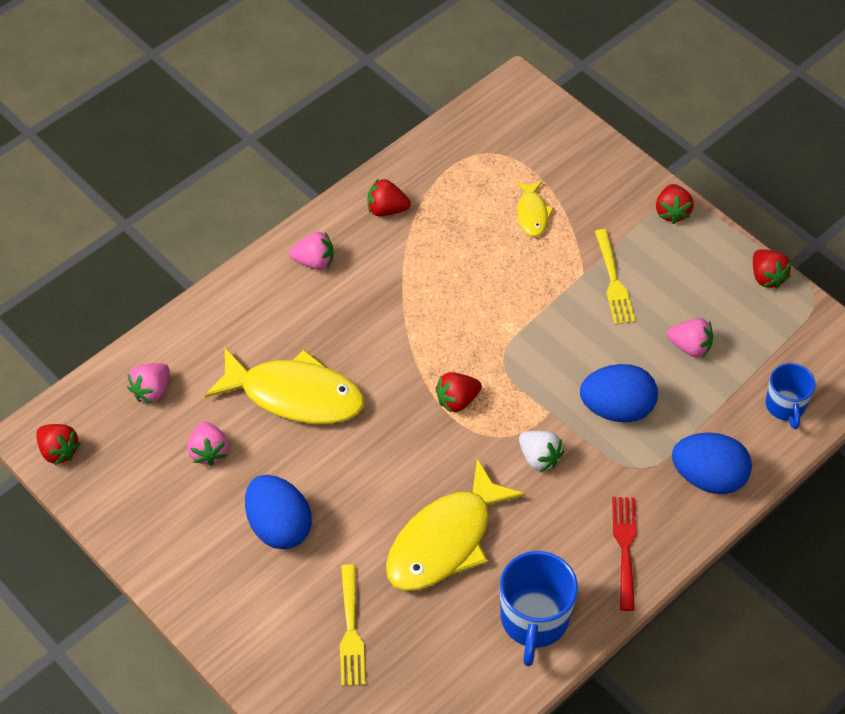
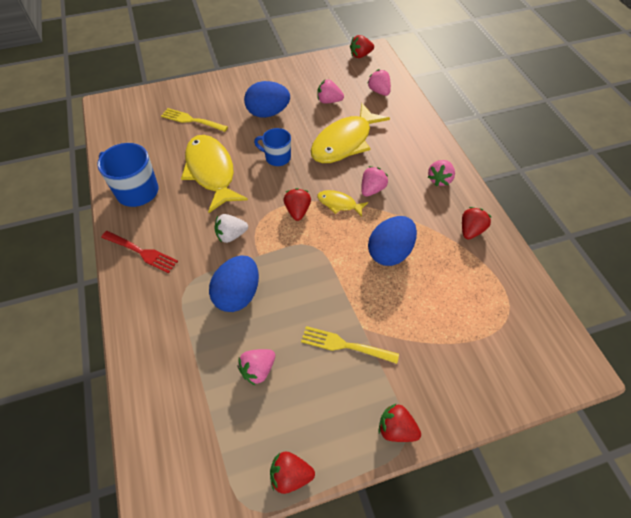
camera: 115 degrees right, 0 degrees up
(373, 330) = (372, 189): none -> pink strawberry
(532, 214) = (434, 318): yellow fish -> yellow fish (339, 204)
(708, 477) = (150, 324): blue egg -> blue egg (390, 252)
(785, 406) = (165, 413): blue mug -> blue mug (277, 157)

